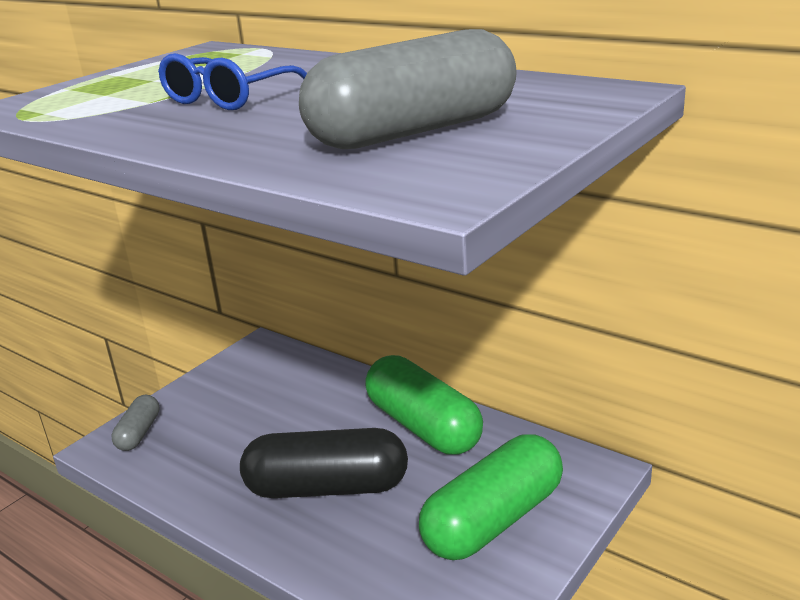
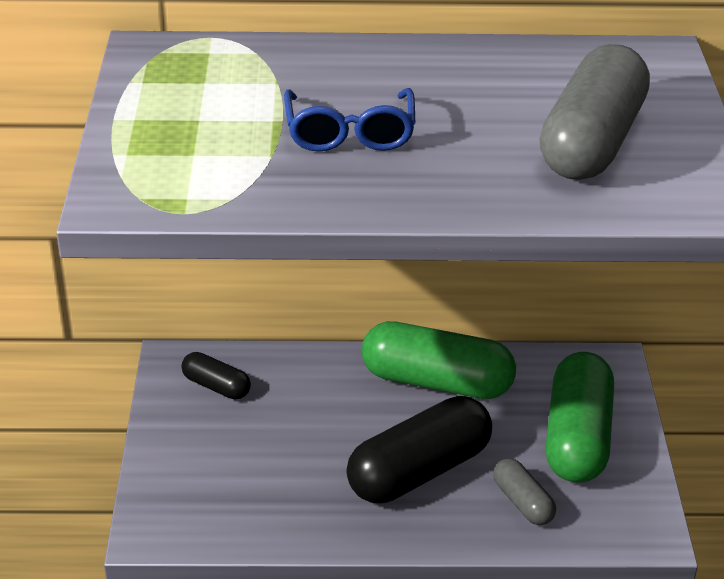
camera: 40 degrees left, 10 degrees up
(139, 433) = (170, 502): grey capsule -> grey capsule (522, 502)
(264, 370) = (216, 386): none -> black capsule

